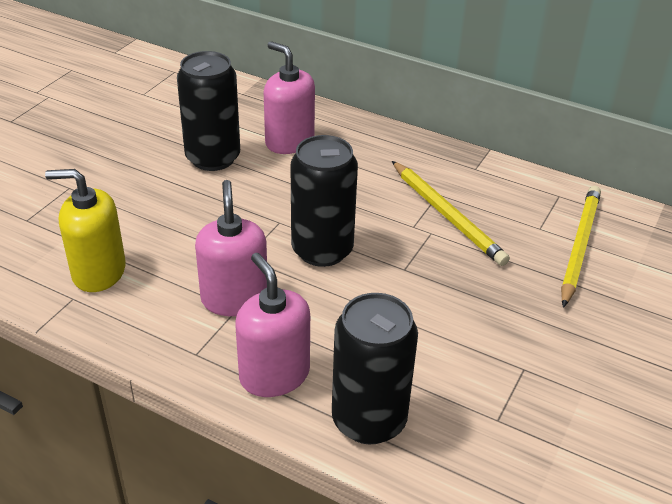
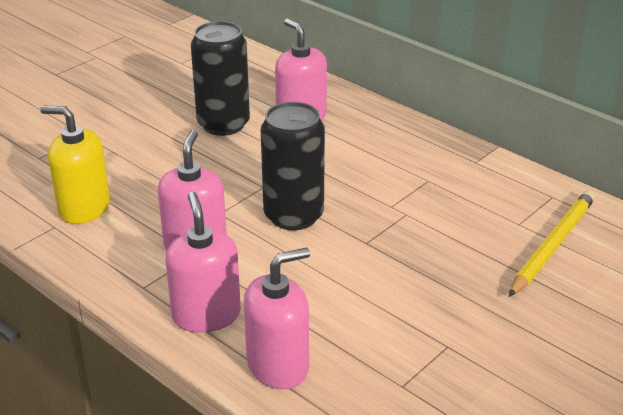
camera: 15 degrees right, 5 degrees down
(369, 420) = (278, 366): black can -> pink soap dispenser
(446, 215) = (428, 200): yellow pencil -> none

